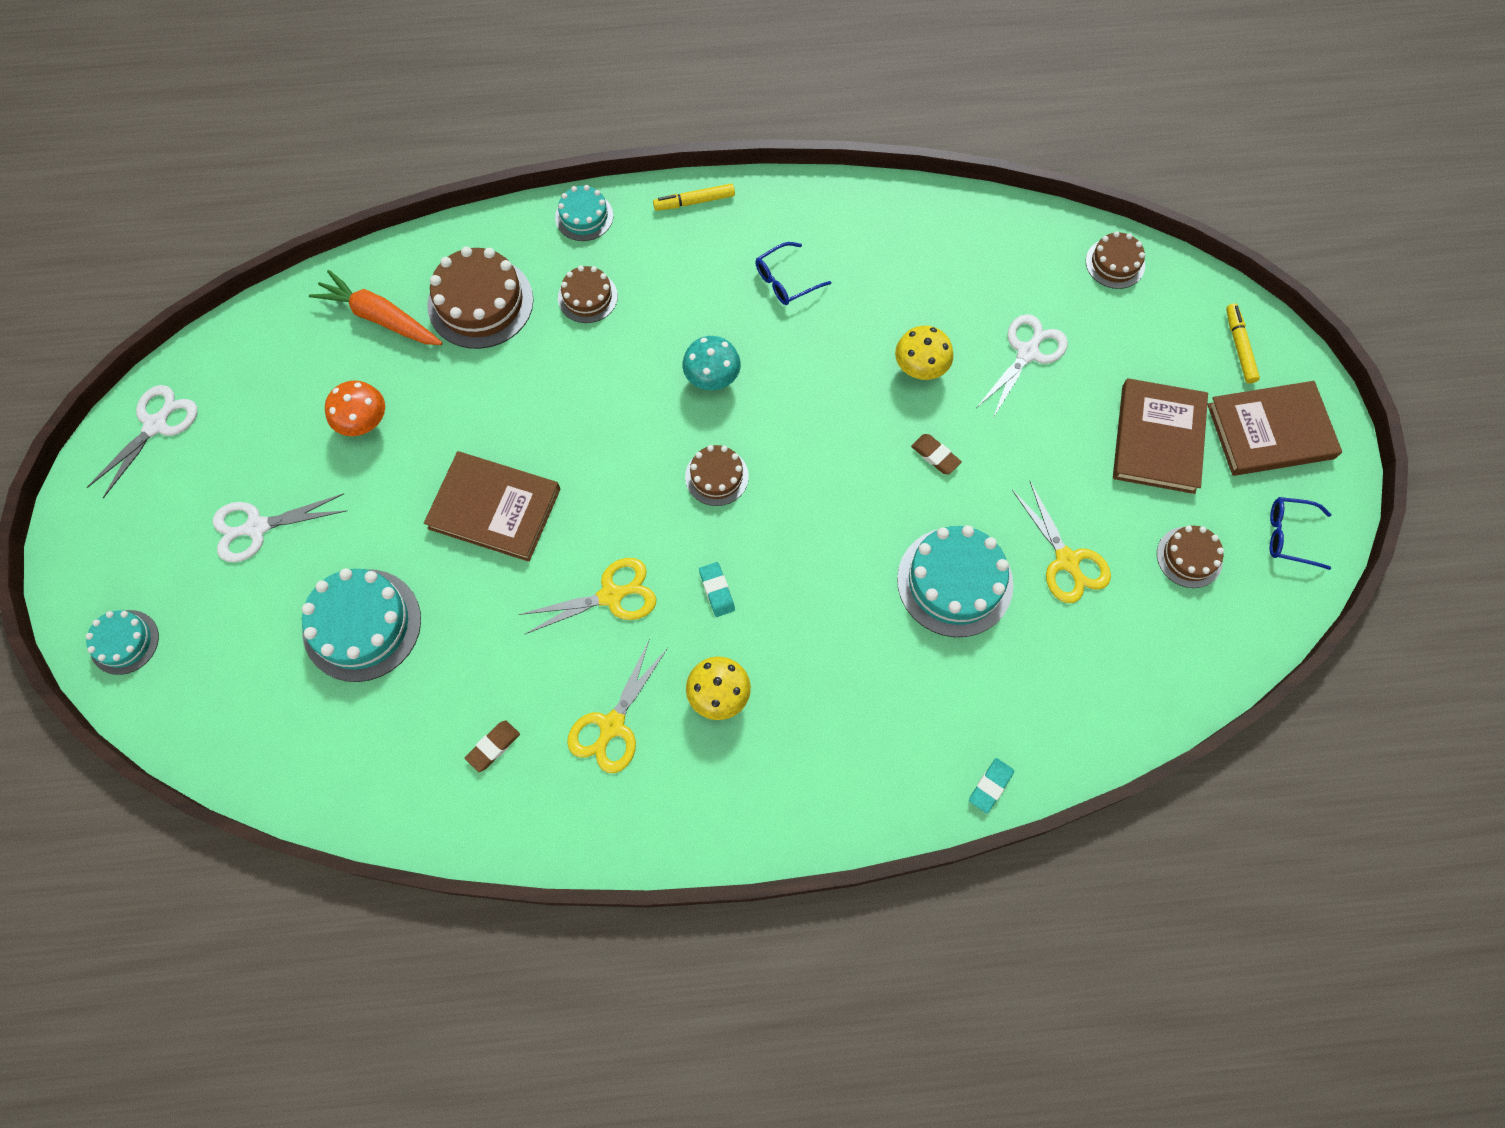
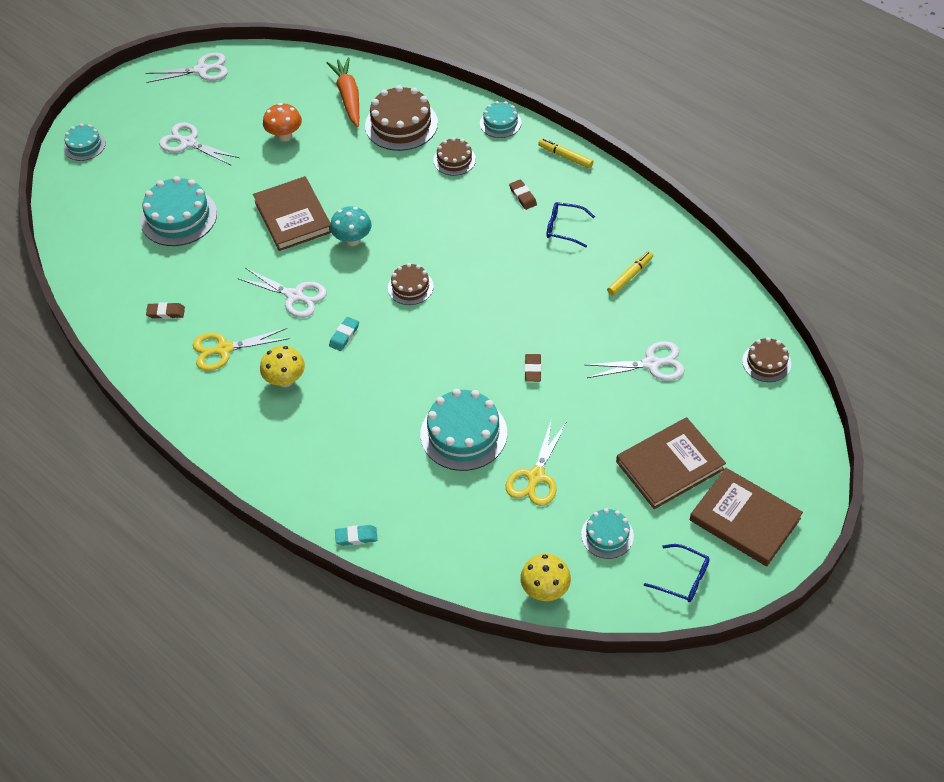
camera: 50 degrees right, 15 degrees down
(611, 596) = (294, 296): yellow scissors -> white scissors
(705, 280) = (523, 196): none -> brown eraser
(712, 379) = (466, 243): turquoise mushroom -> turquoise mushroom (353, 240)
(920, 369) = (580, 324): yellow mushroom -> yellow mushroom (545, 590)
(1189, 557) = (607, 535): brown cake -> turquoise cake
(1239, 347) = (786, 463): yellow marker -> yellow marker (629, 276)
(1290, 535) = (682, 578): blue glasses -> blue glasses turned 150 degrees clockwise

